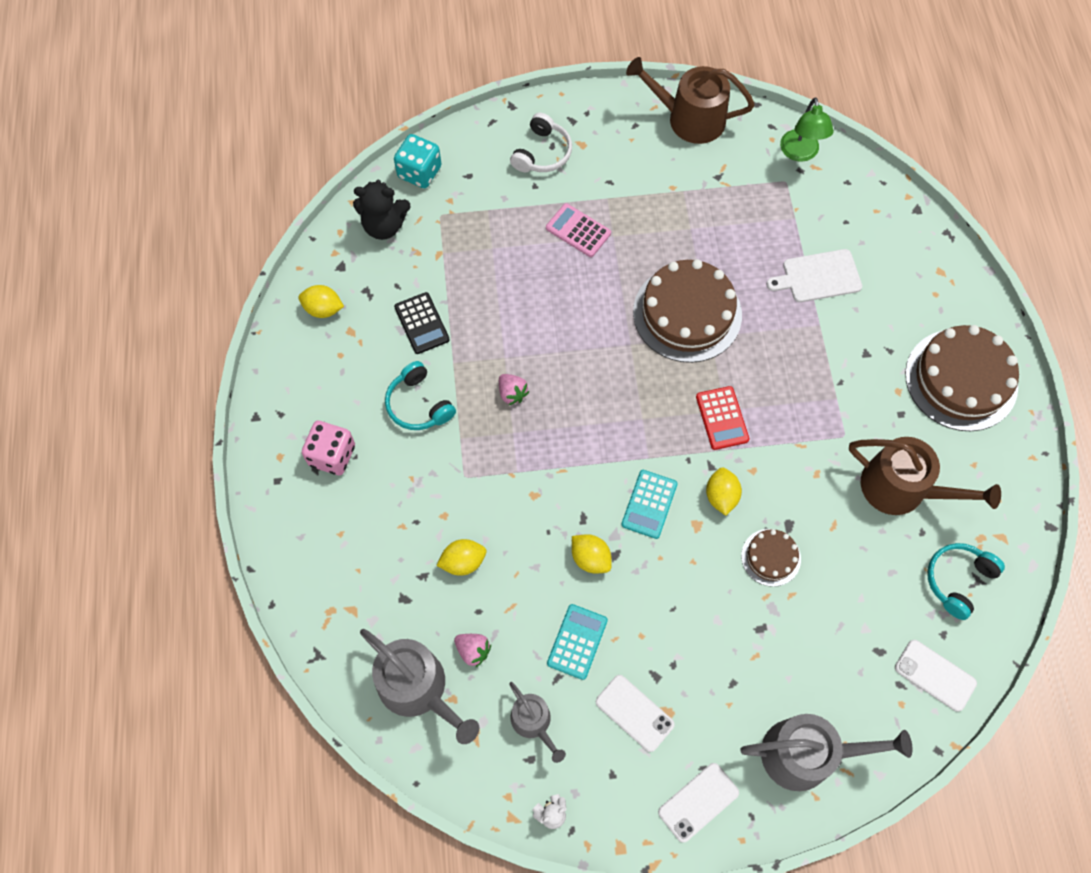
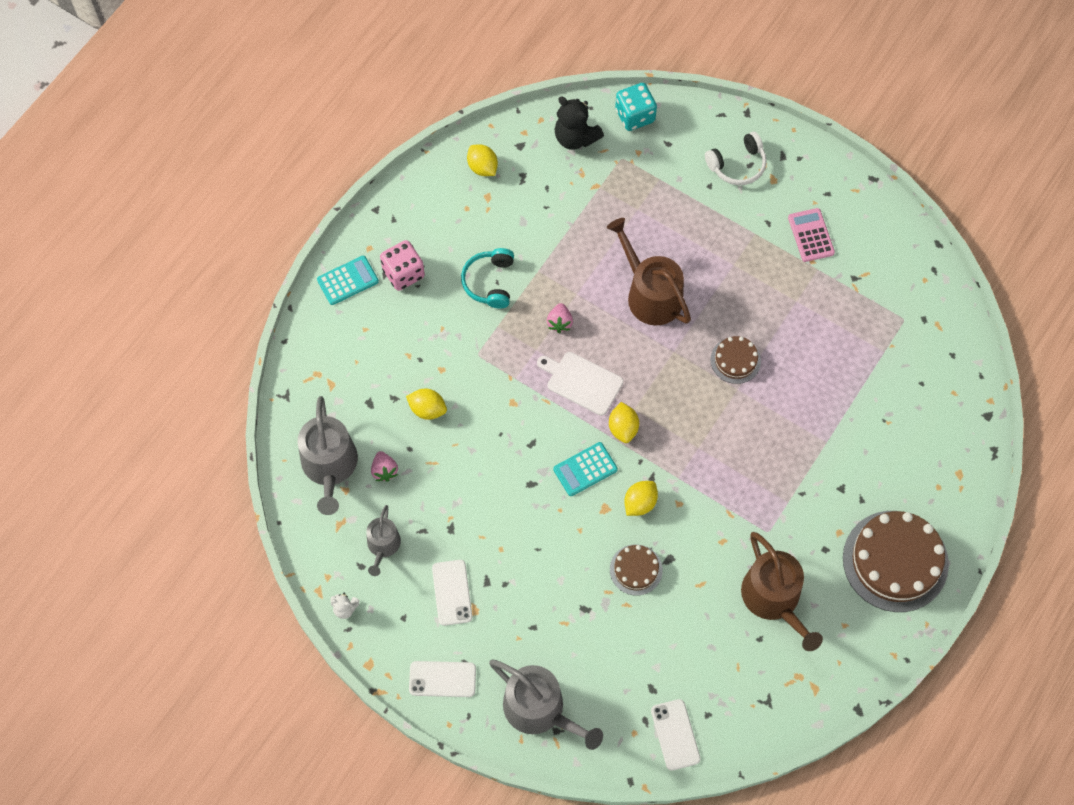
camera: 40 degrees right, 0 degrees up
(422, 323) = (540, 227): black calculator -> none
(577, 641) = (455, 519): turquoise calculator -> turquoise calculator (347, 280)
(578, 231) = (711, 242): pink calculator -> pink calculator (811, 235)
(590, 558) = (513, 473): yellow lemon -> yellow lemon (623, 428)
(687, 313) = (735, 360): brown cake -> brown cake, size x0.50
(689, 119) = (874, 218): brown watering can -> brown watering can (650, 294)
(722, 418) = (691, 451): red calculator -> none
(800, 153) = (936, 306): green lamp -> none
(818, 276) = (860, 407): white cutting board -> white cutting board (582, 382)
(958, 580) = (753, 689): turquoise headphones -> none

